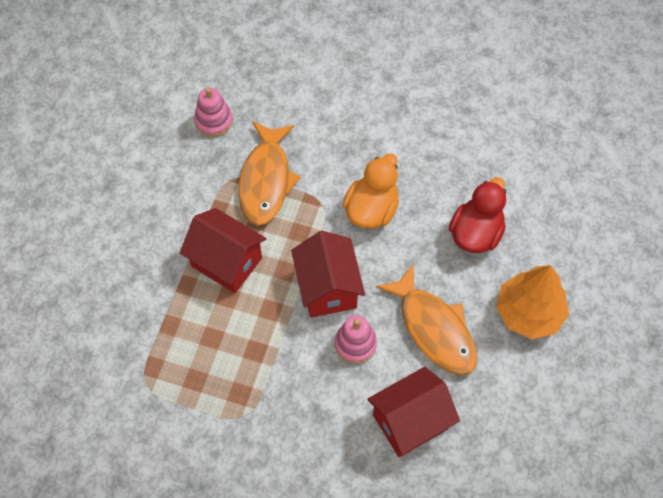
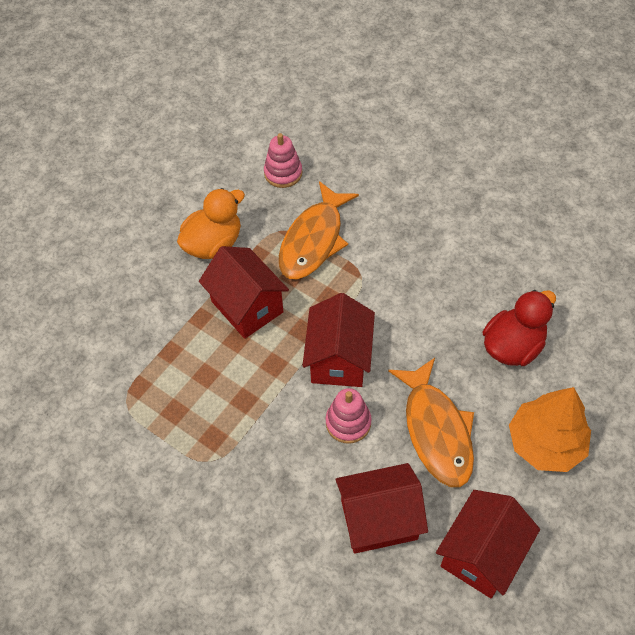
camera: 20 degrees right, 5 degrees down
(371, 209) = (410, 294): orange duck -> orange duck (213, 244)
(505, 424) = (481, 554): none -> red house

